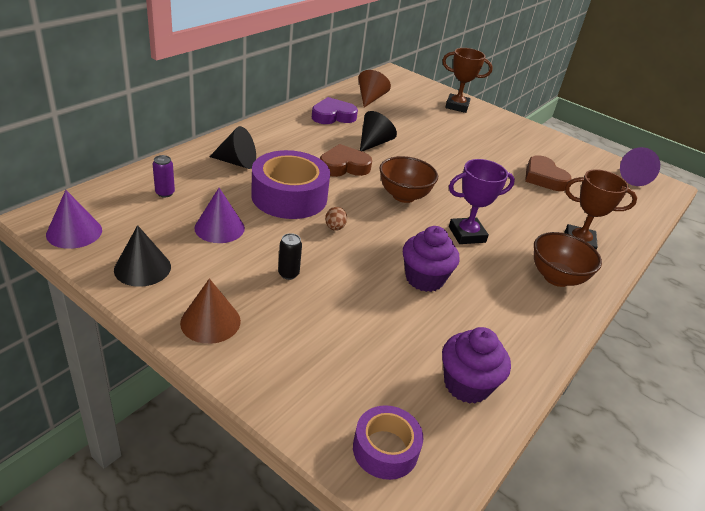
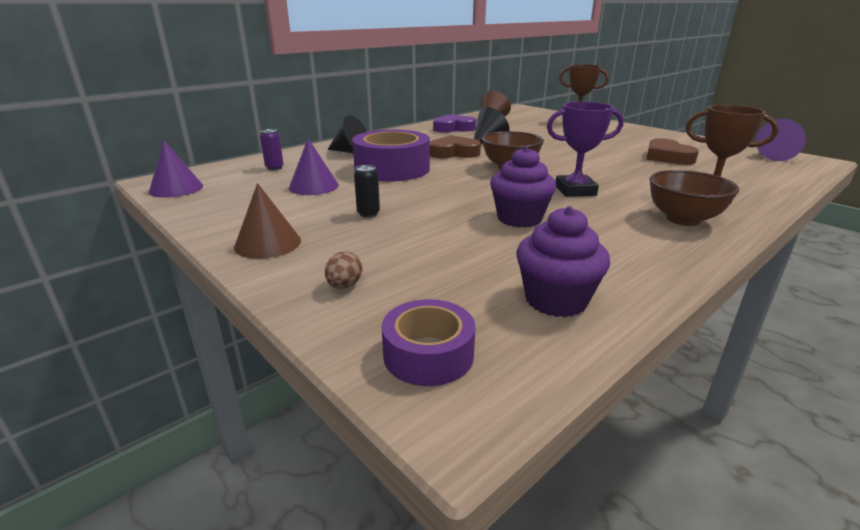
camera: 15 degrees right, 10 degrees down
(142, 268) = (223, 209): black cone -> none
(335, 228) = (430, 186): brown egg -> brown egg (344, 285)

